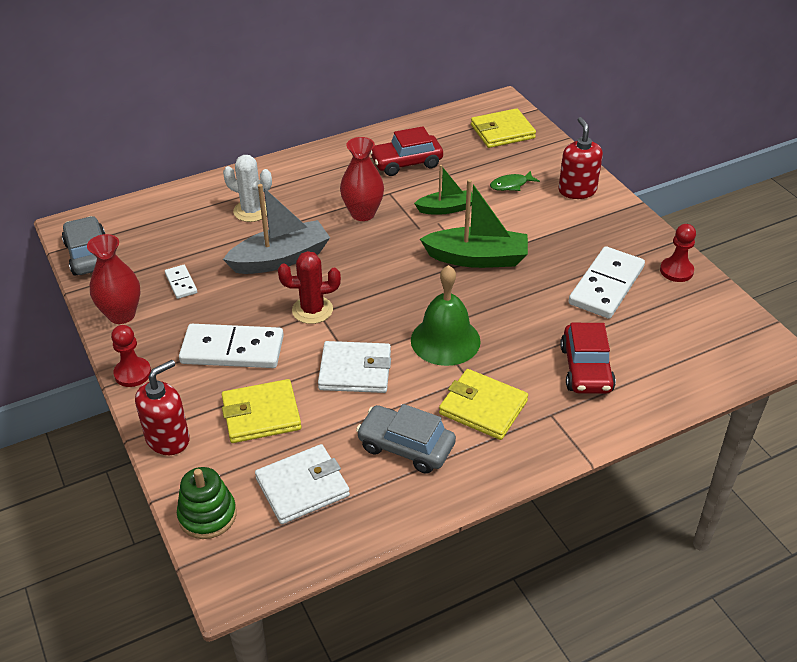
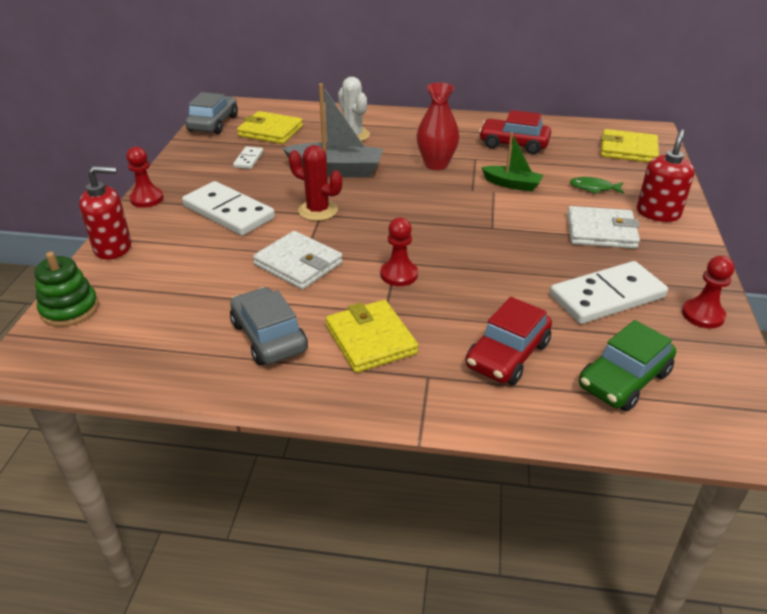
camera: 35 degrees right, 5 degrees down
(121, 315) = (187, 163): red vase -> none
(261, 414) = (193, 262): yellow wallet -> yellow wallet (270, 131)
(302, 487) = (155, 325): white wallet -> white wallet (601, 231)
(445, 340) = (399, 275): green bell -> red pawn
(477, 258) = (499, 228): green boat -> none
(671, 348) = (624, 380): none -> green car

